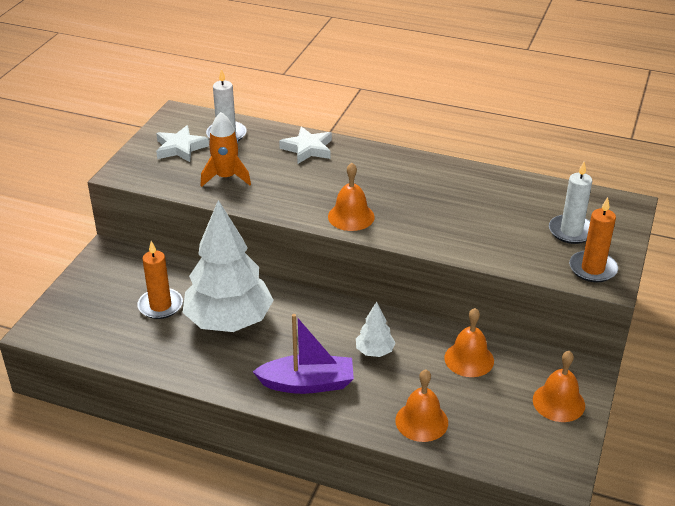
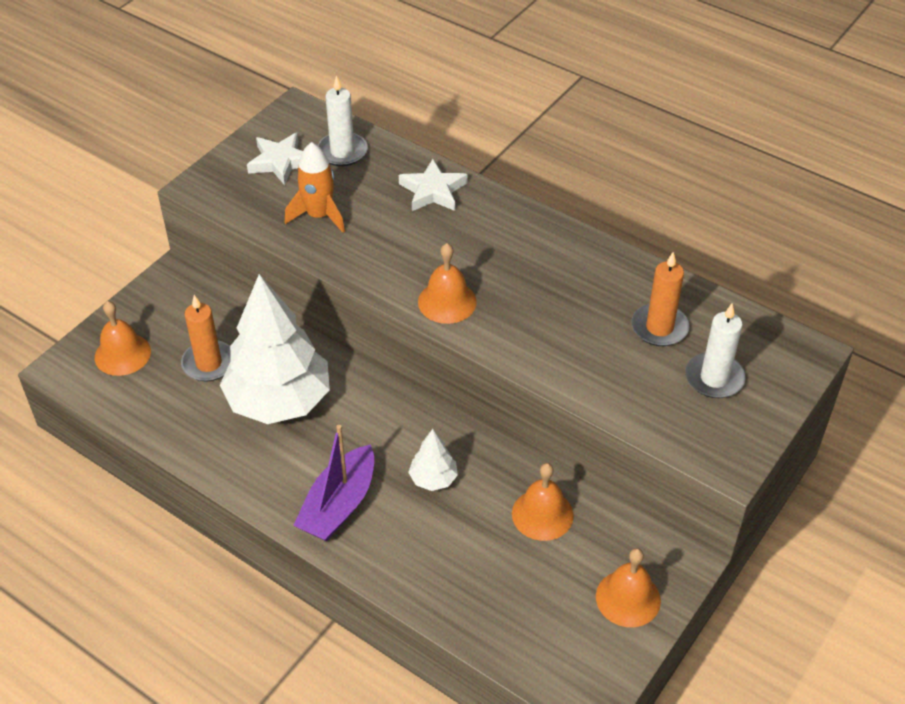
camera: 15 degrees right, 10 degrees up
(307, 383) = (339, 505): purple boat -> purple boat turned 105 degrees clockwise
(421, 421) = (452, 585): orange bell -> orange bell (122, 354)
(592, 269) = (717, 439): orange candle -> orange candle (659, 327)

